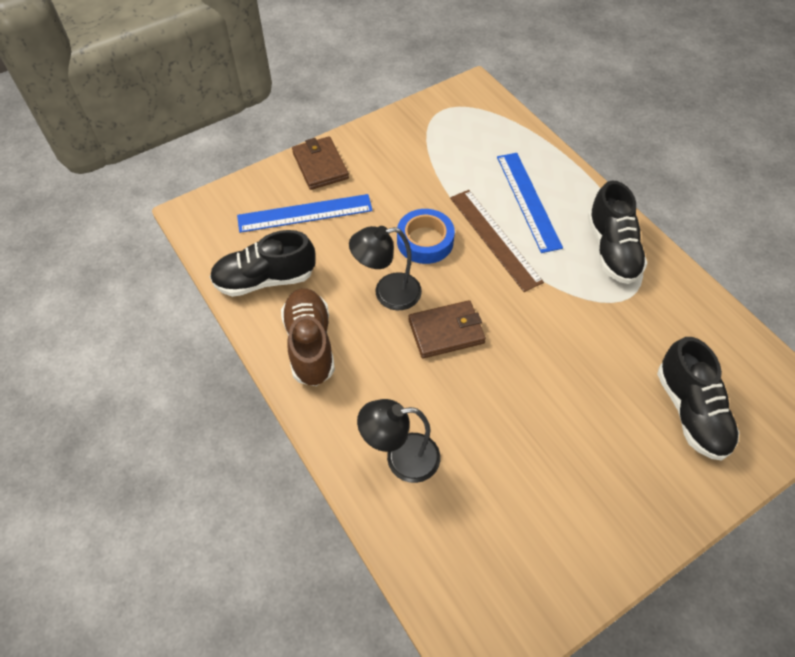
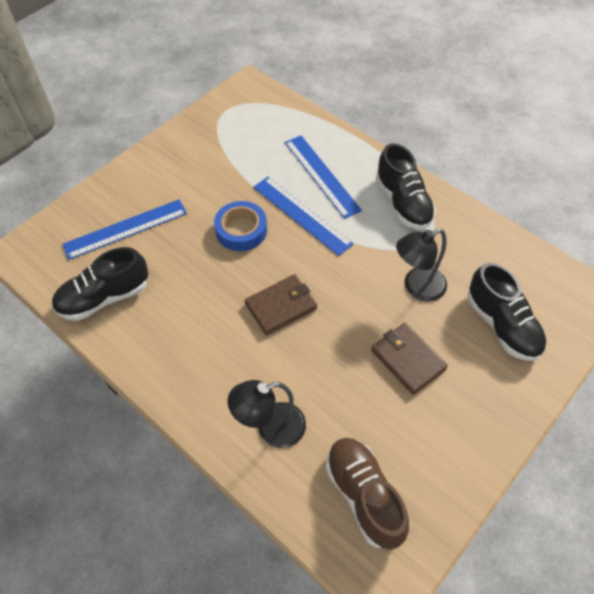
camera: 15 degrees left, 0 degrees up
(310, 344) = (162, 347): brown shoe -> brown shoe (364, 495)
(320, 165) = (128, 182): brown wallet -> brown wallet (407, 359)
(387, 293) = (220, 284): black lamp -> black lamp (417, 287)
(494, 239) = (301, 215): brown ruler -> blue ruler

